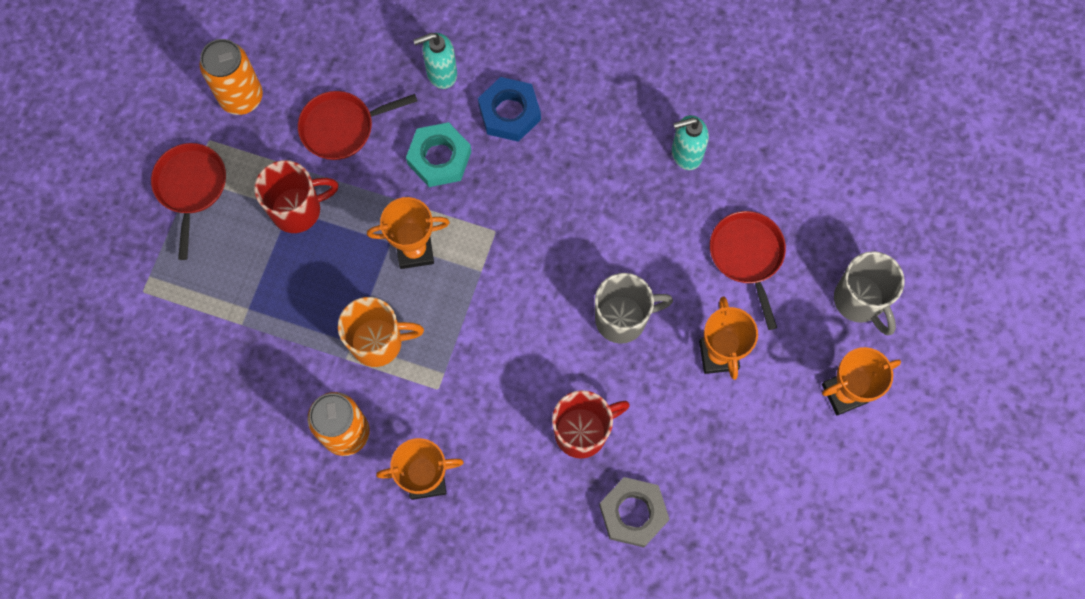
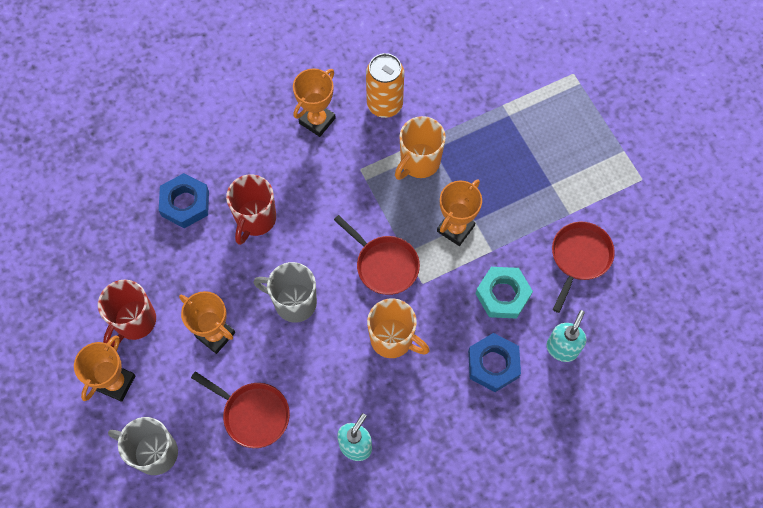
camera: 135 degrees right, 5 degrees down
(191, 187) = (618, 145): red pan -> red pan (384, 265)
(241, 97) = (656, 219): orange can -> none
(298, 210) = (546, 189): red mug -> red mug (134, 322)
(569, 208) = (393, 339): none -> orange mug
(622, 319) = (294, 302): grey mug -> grey mug turned 75 degrees clockwise
(633, 513) = (185, 203): grey nut -> blue nut

